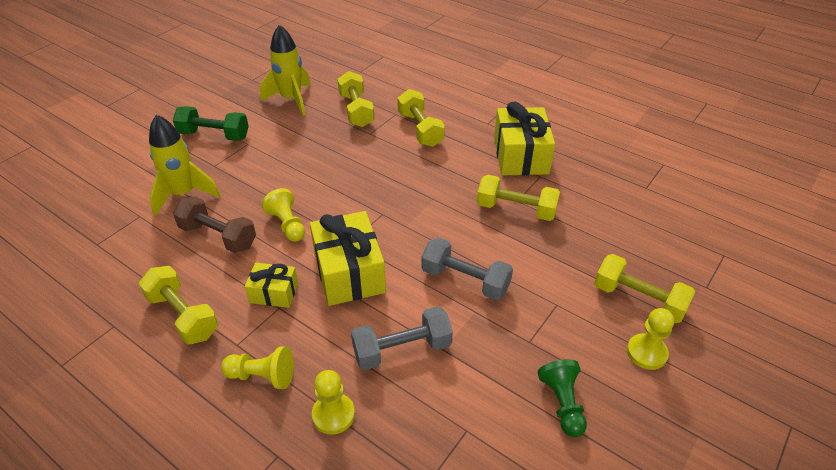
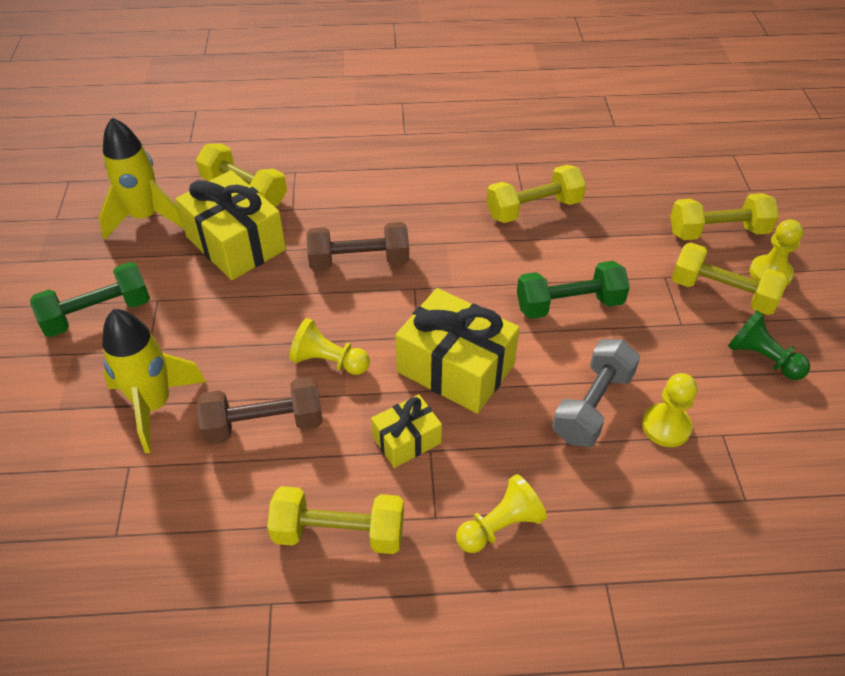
camera: 40 degrees left, 5 degrees up
(333, 414) = (607, 508): yellow pawn -> yellow pawn (666, 426)
(370, 181) = (359, 261): none -> brown dumbbell
(420, 129) = (343, 176): yellow dumbbell -> yellow dumbbell (722, 293)
(465, 280) = (569, 305): grey dumbbell -> green dumbbell
(520, 156) = (476, 152): yellow gift -> yellow gift (236, 243)

